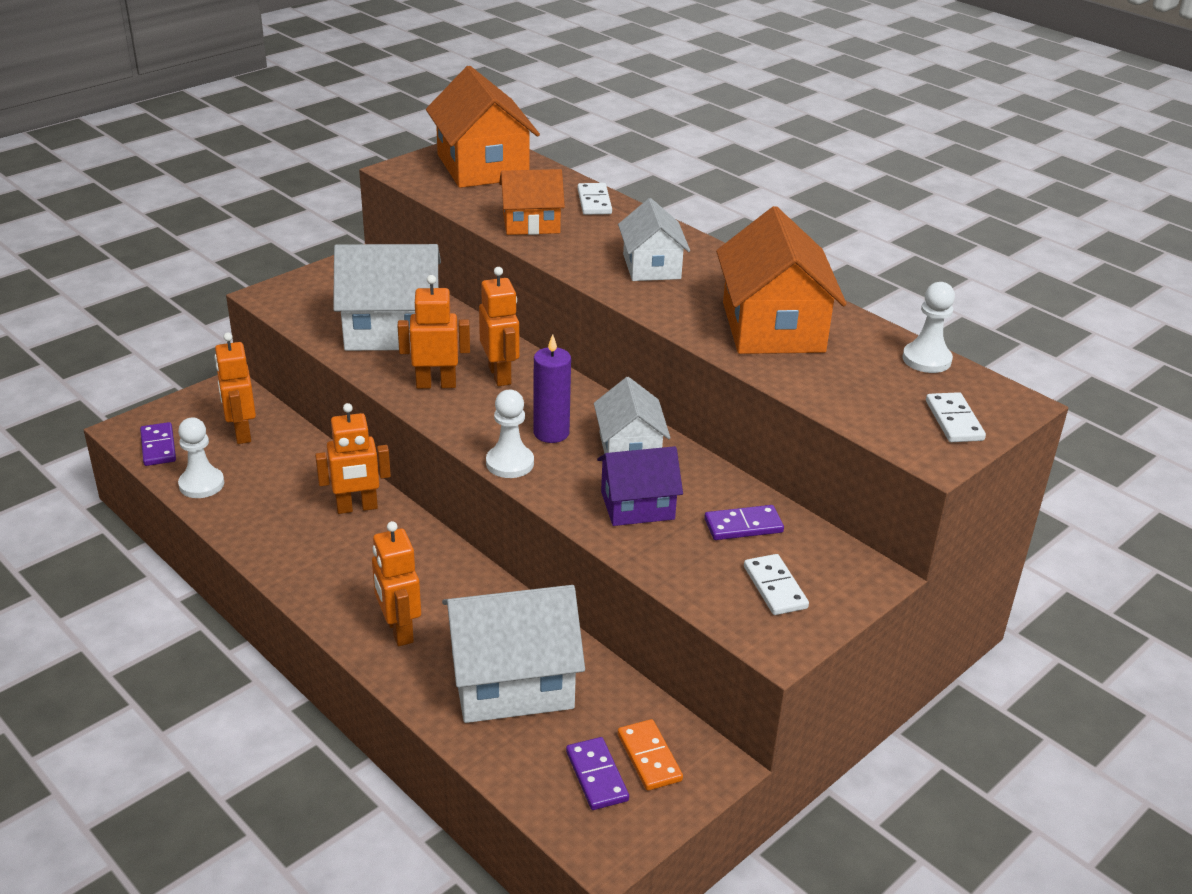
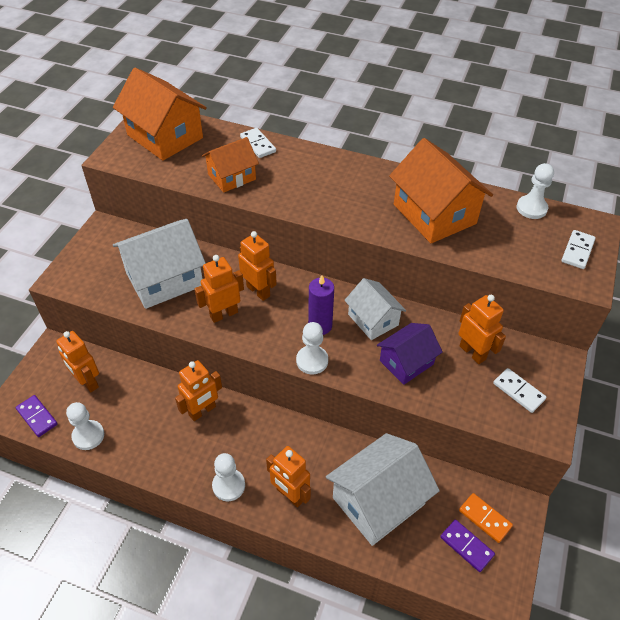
camera: 25 degrees left, 15 degrees up
(329, 592) = (228, 485): none -> white pawn
(651, 266) = (331, 189): white house -> none
(743, 526) = (472, 352): purple domino -> orange robot
(954, 421) = (577, 251): white domino -> white domino turned 60 degrees clockwise

